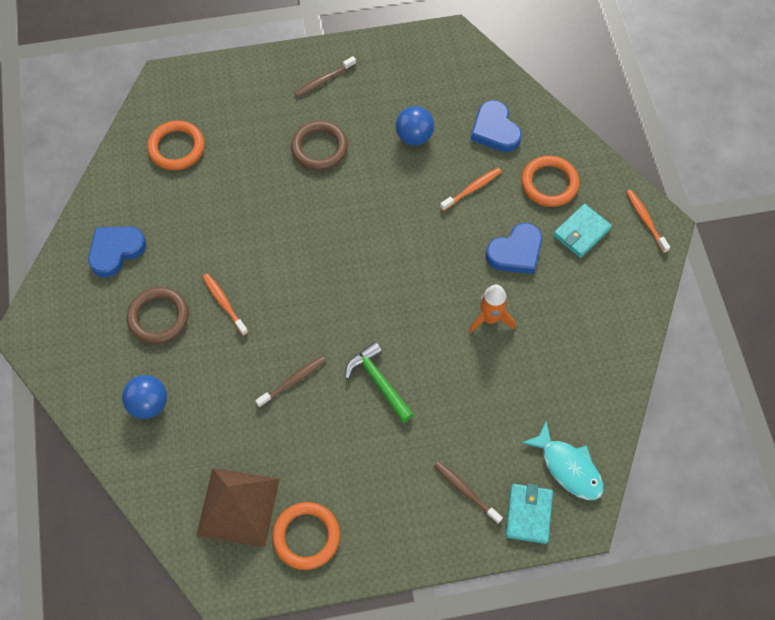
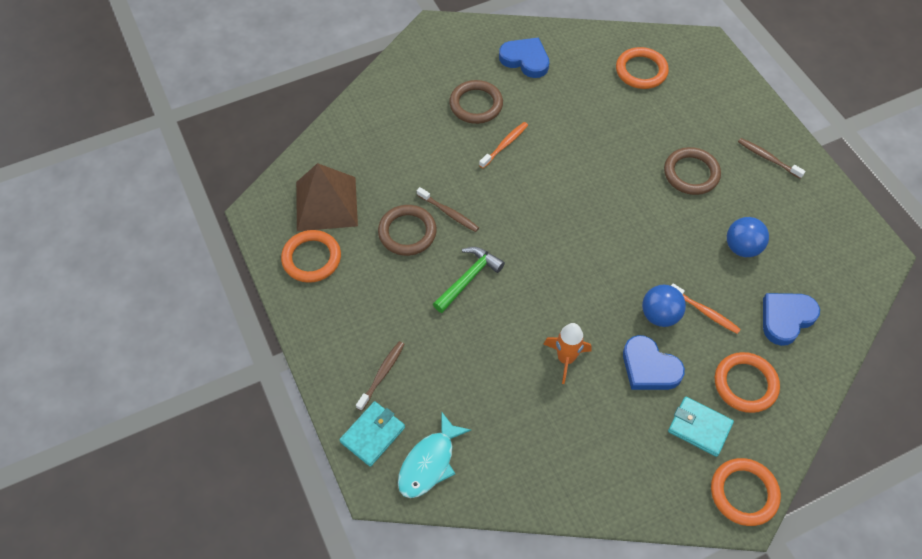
camera: 75 degrees right, 5 degrees down
(149, 404) = (398, 120): blue ball -> blue ball (659, 315)
(304, 428) = (407, 232): none -> brown ring
(528, 514) = (372, 435): turquoise wallet -> turquoise wallet turned 45 degrees counterclockwise
(645, 220) = (743, 493): orange toothbrush -> orange ring

